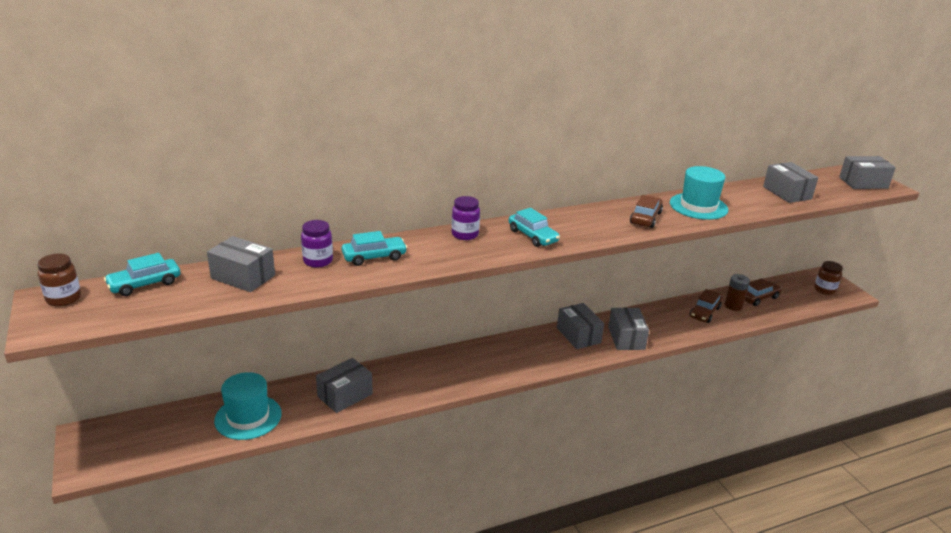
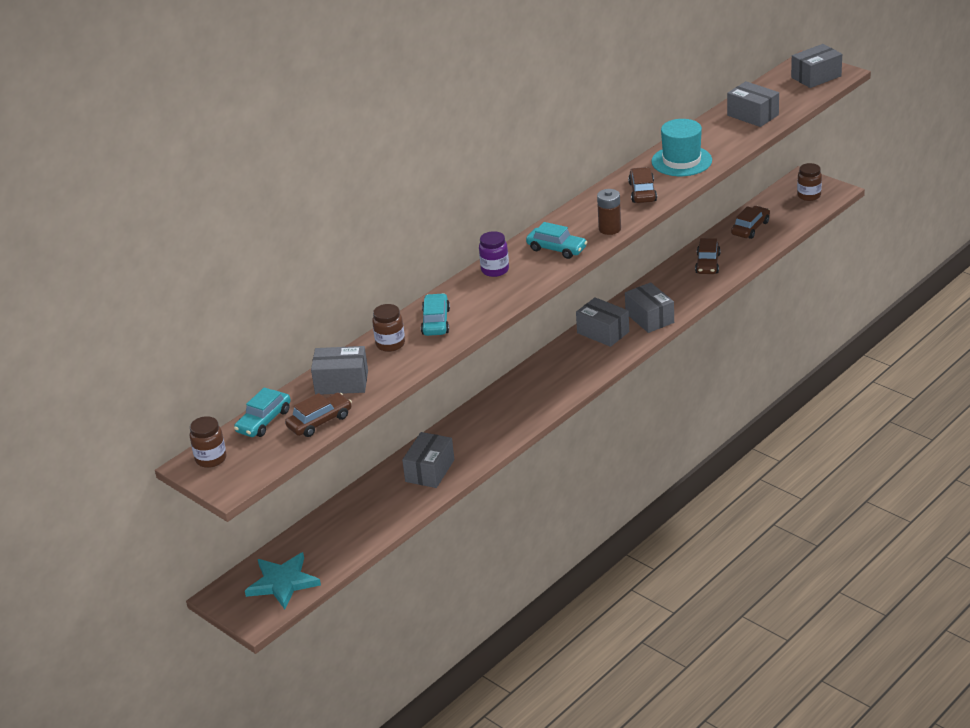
camera: 20 degrees left, 5 degrees up
(137, 444) = (282, 582): none -> turquoise star
(185, 302) = (320, 421): none -> brown car
(248, 417) = (359, 523): turquoise hat -> none
(318, 261) = (390, 344): purple jar -> brown jar
(374, 257) = (436, 322): turquoise car -> turquoise car turned 45 degrees counterclockwise
(733, 306) = (731, 246): brown battery -> brown battery (609, 229)

